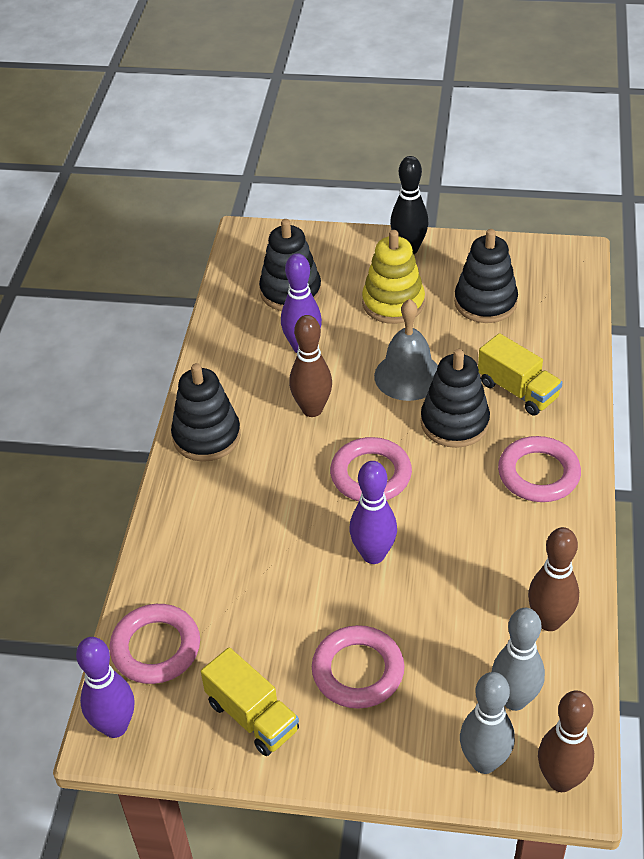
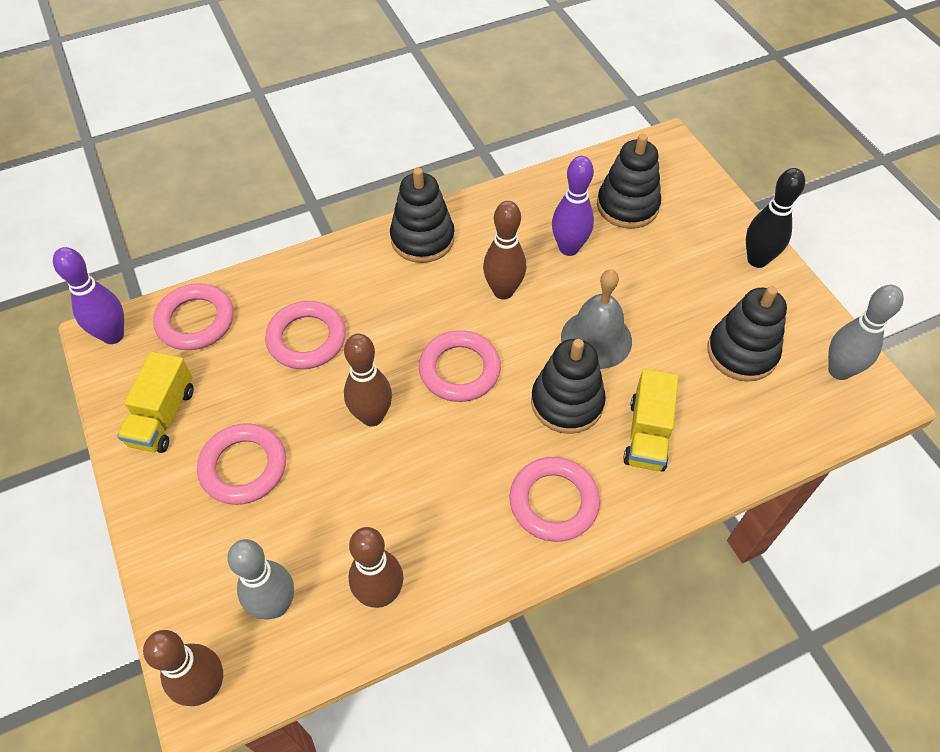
camera: 55 degrees right, 10 degrees up
(251, 567) = (306, 339): none -> pink ring
(373, 555) = (372, 416): purple bowling pin -> brown bowling pin
(393, 303) = (677, 283): yellow stacking toy -> none
(484, 762) = (197, 611): grey bowling pin -> grey bowling pin (839, 371)

